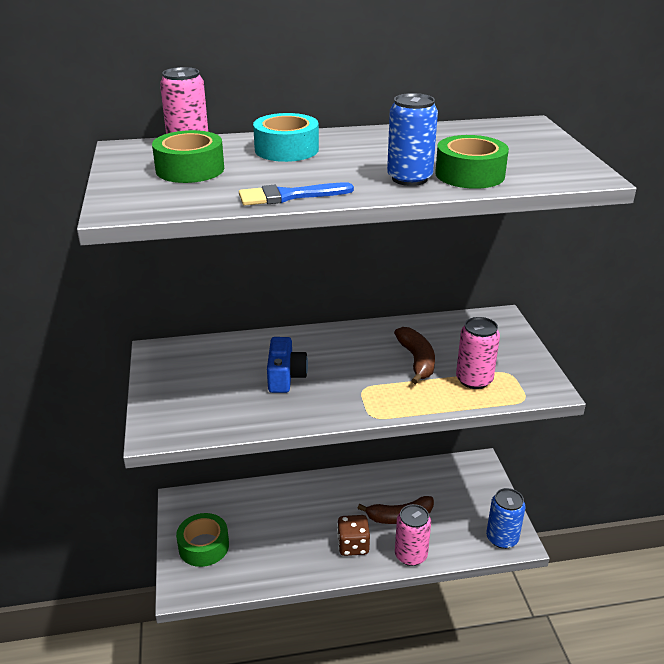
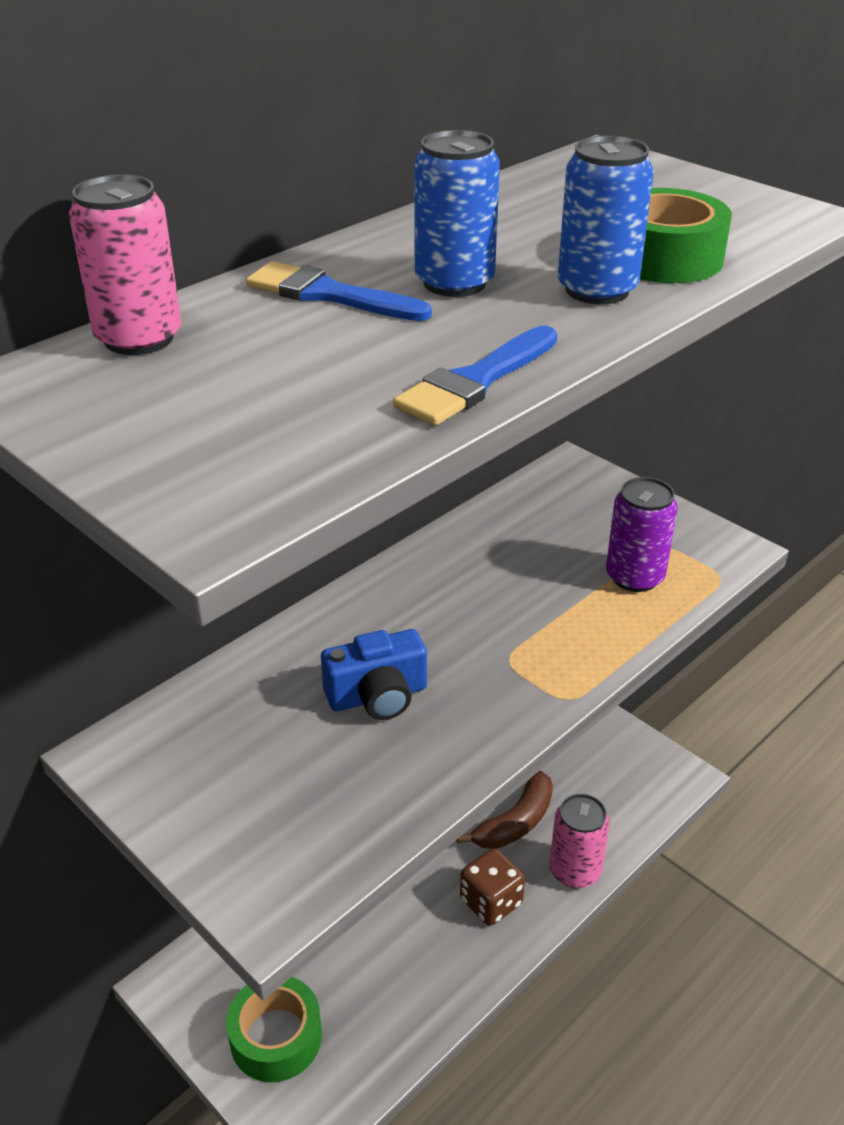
camera: 35 degrees left, 5 degrees up
(190, 169) = (221, 386): green tape -> none
(285, 377) = (378, 696): blue camera -> blue camera turned 105 degrees clockwise
(286, 149) = (329, 295): turquoise tape -> blue brush
(417, 361) = (534, 581): brown banana -> none
(474, 380) = (634, 577): pink can -> purple can
(502, 538) = (660, 781): blue can -> blue can (454, 283)

